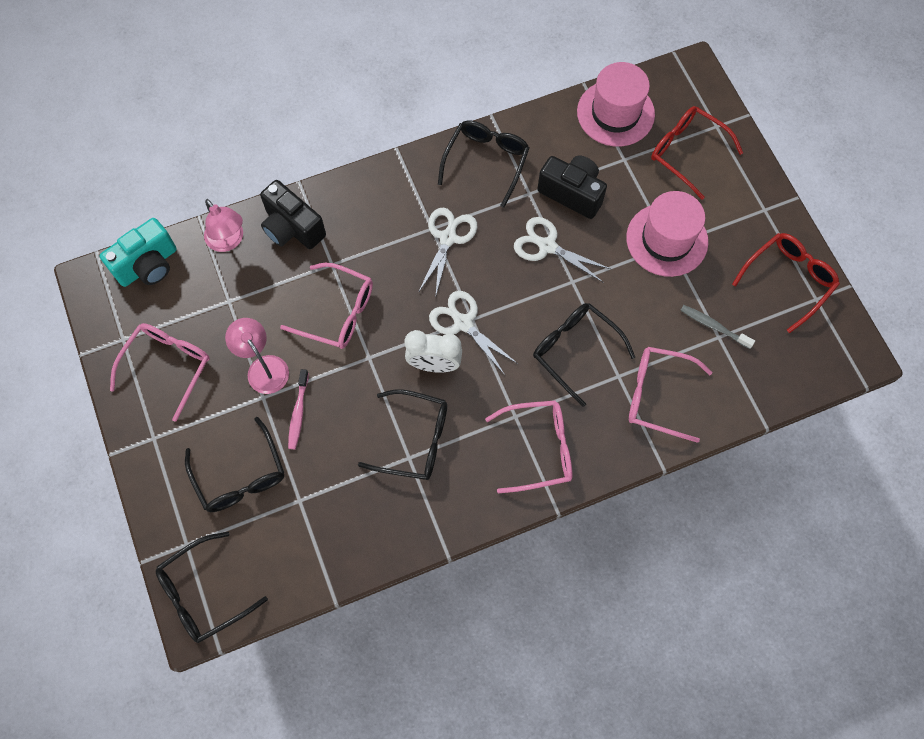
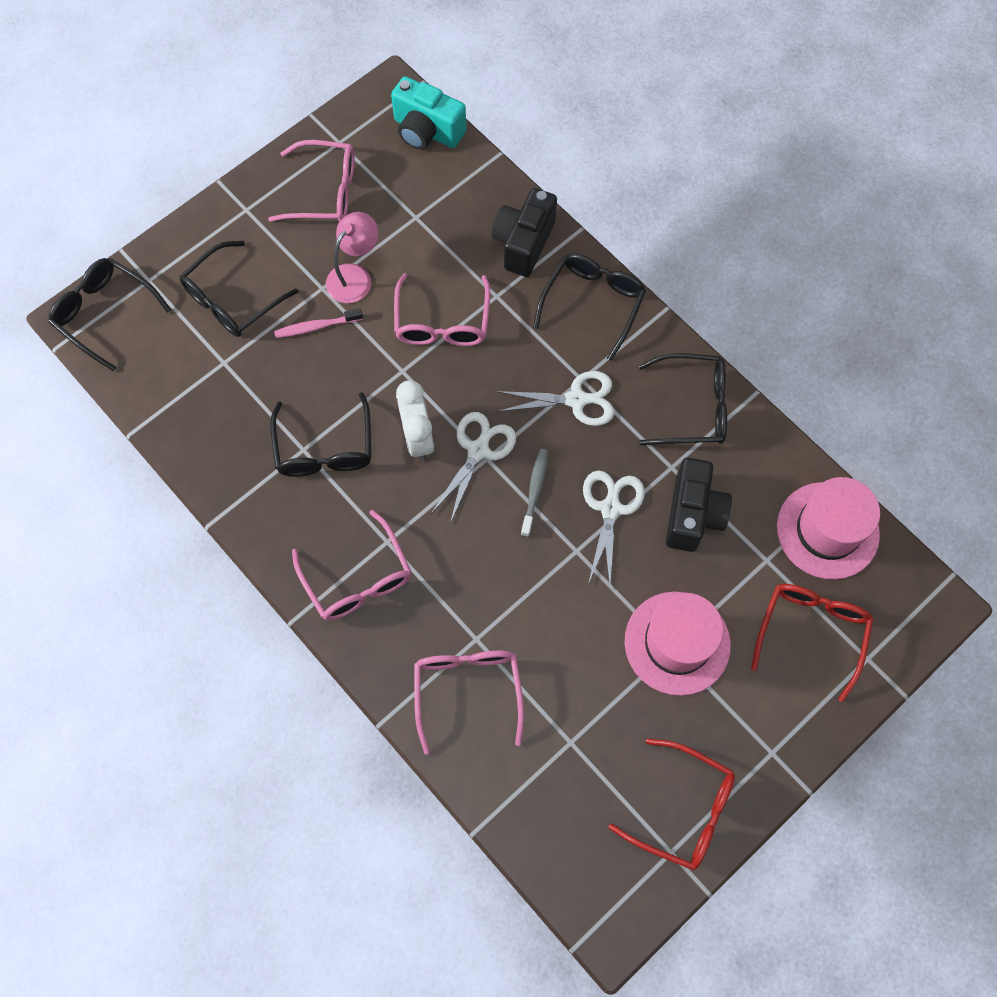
camera: 70 degrees right, 0 degrees up
(228, 241) = (483, 190): pink lamp -> none
(575, 351) = (489, 581): black glasses -> black glasses (593, 304)
(713, 326) = (582, 732): grey toothbrush -> grey toothbrush (535, 490)

